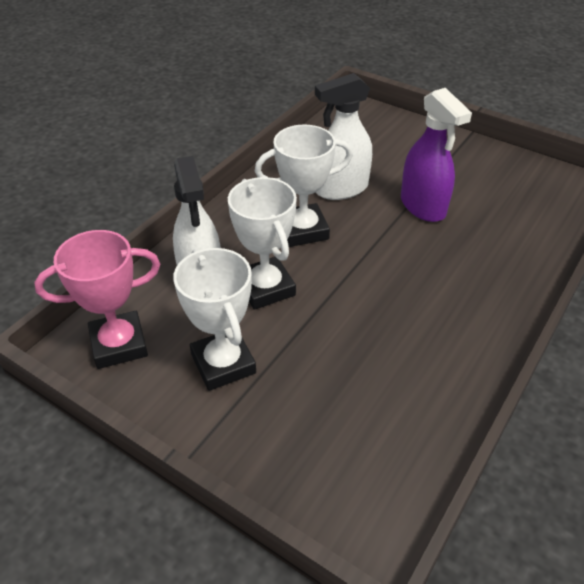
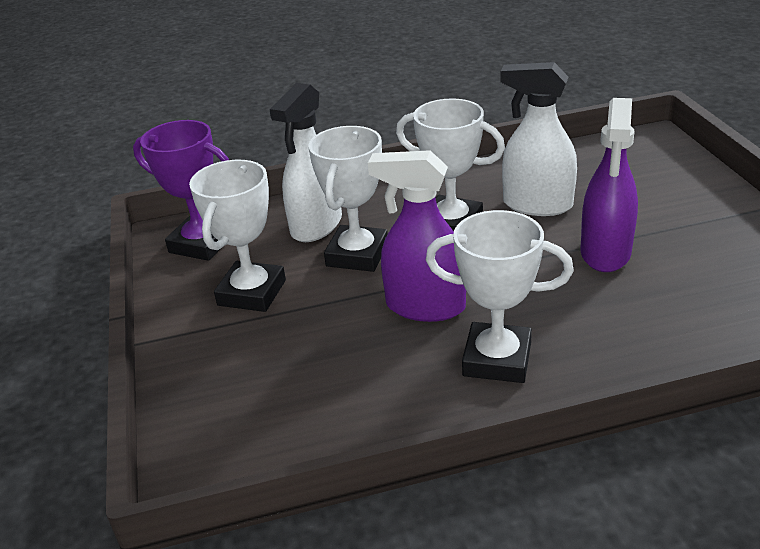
camera: 45 degrees right, 10 degrees down
(119, 344) = (202, 243): pink trophy -> purple trophy
(363, 303) = (425, 306): none -> purple spray bottle
(452, 317) = (497, 359): none -> white trophy

